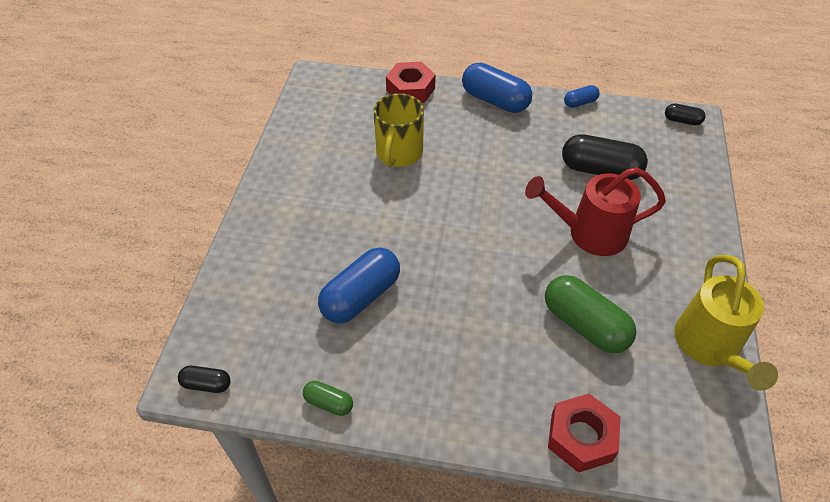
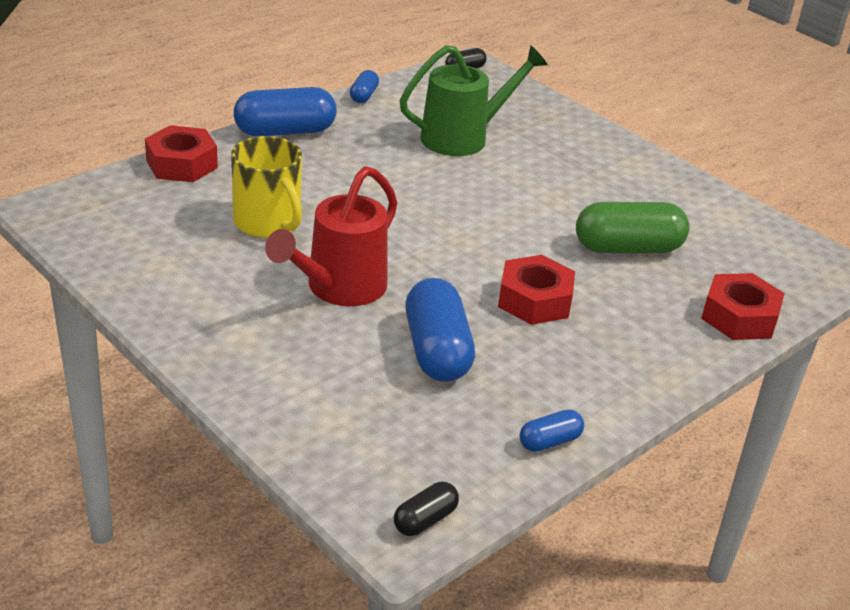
camera: 55 degrees left, 15 degrees down
(328, 403) = (549, 441): green capsule -> blue capsule
(464, 311) = (534, 300): none -> red nut
(588, 233) = (530, 187): red watering can -> red watering can (338, 289)
(600, 170) = (464, 137): black capsule -> green watering can
(710, 348) = (718, 207): yellow watering can -> none

